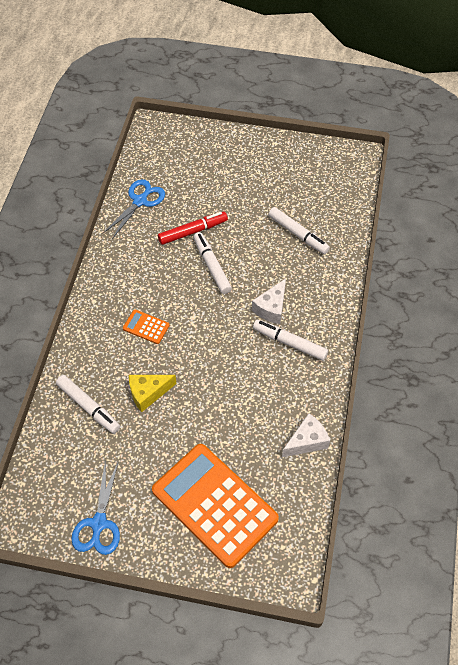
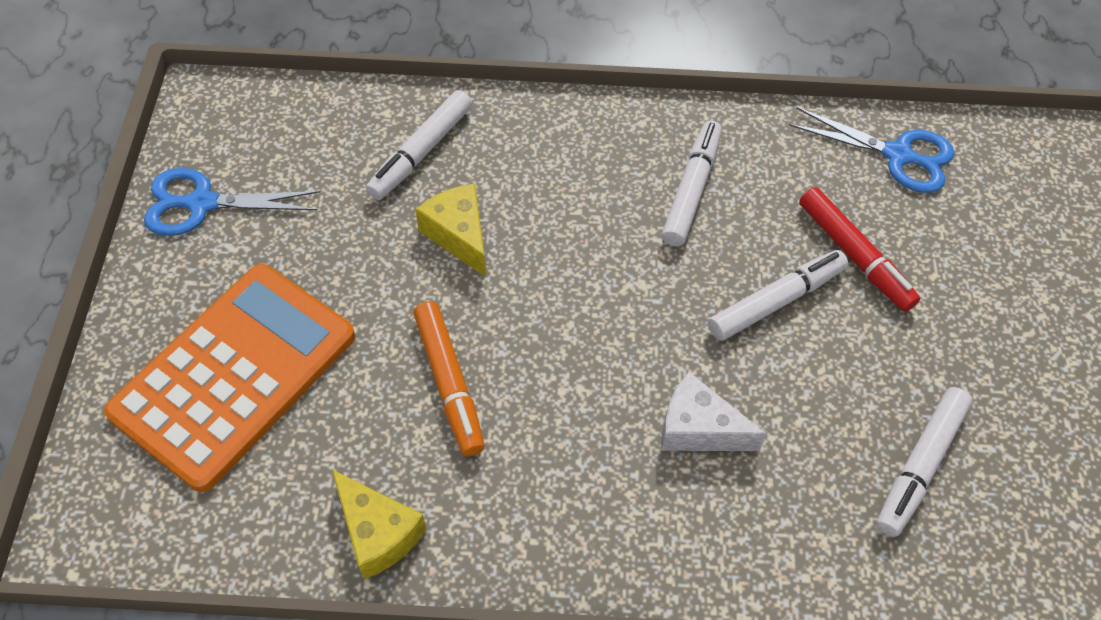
camera: 80 degrees right, 0 degrees up
(146, 327) = (602, 210): orange calculator -> none
(234, 405) = (449, 383): none -> orange marker
(289, 343) = (616, 475): white marker -> white marker (691, 190)
(306, 441) = (378, 532): white cheese -> yellow cheese

